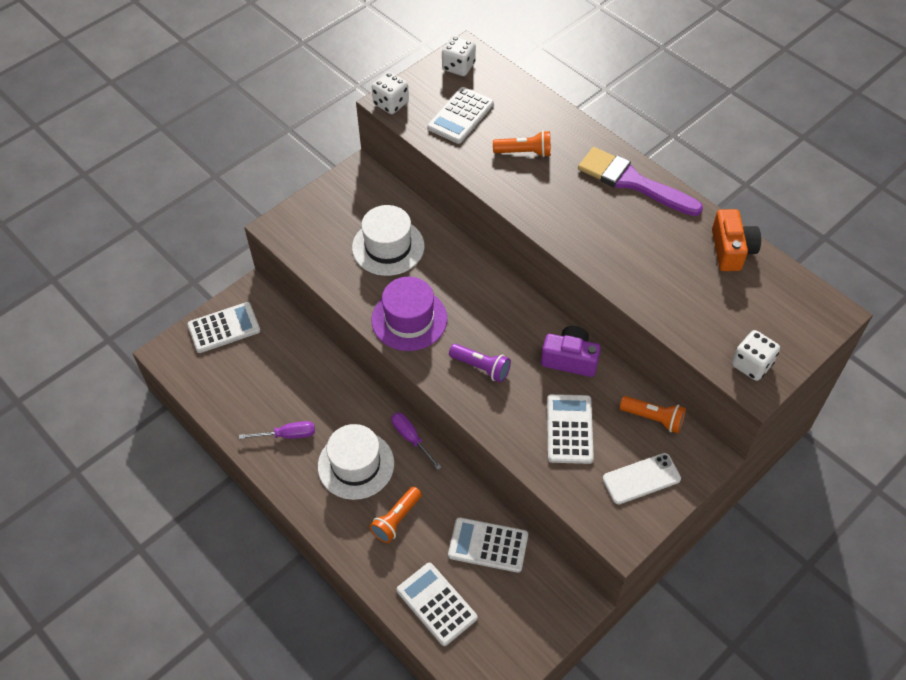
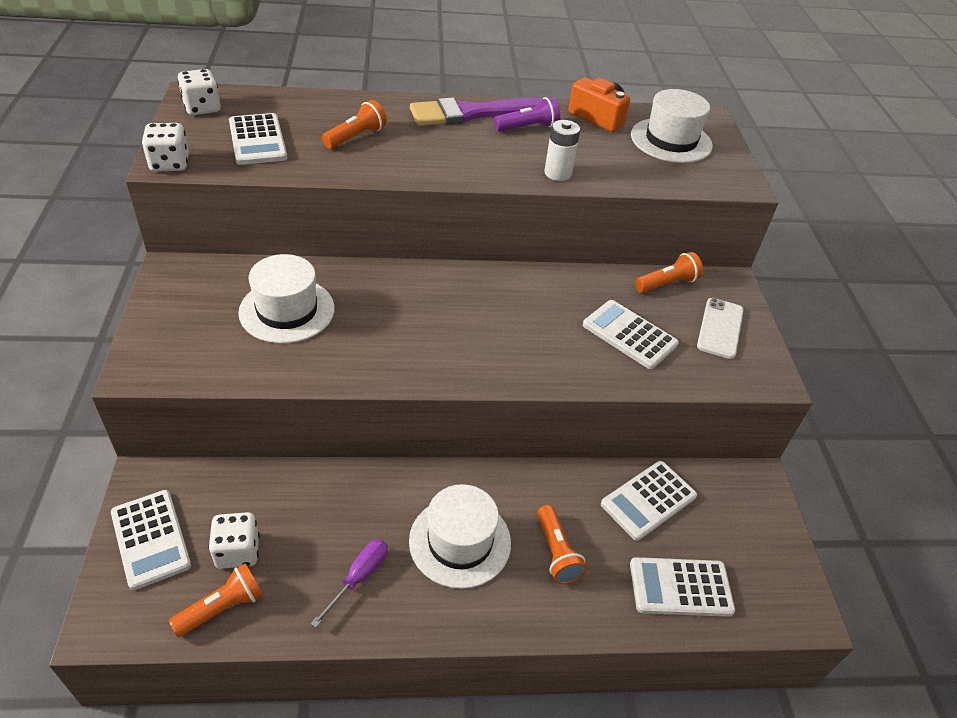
camera: 55 degrees left, 10 degrees down
(217, 391) = (222, 607): none -> orange flashlight
(224, 328) = (151, 539): white calculator -> white calculator turned 135 degrees clockwise
(409, 319) = (389, 353): purple hat -> none
(411, 438) = (477, 475): purple screwdriver -> none
(481, 367) = (503, 343): purple flashlight -> purple flashlight (527, 127)
(570, 359) = (558, 287): purple camera -> none
(622, 275) = (557, 173): none -> white battery
(751, 364) = (718, 174): white dice -> white dice (237, 551)
(760, 310) = (671, 140): none -> white hat

